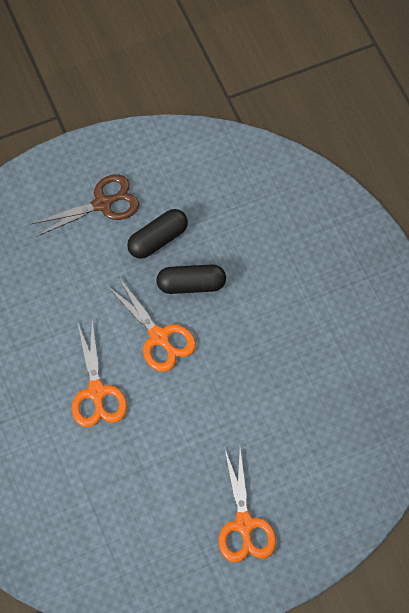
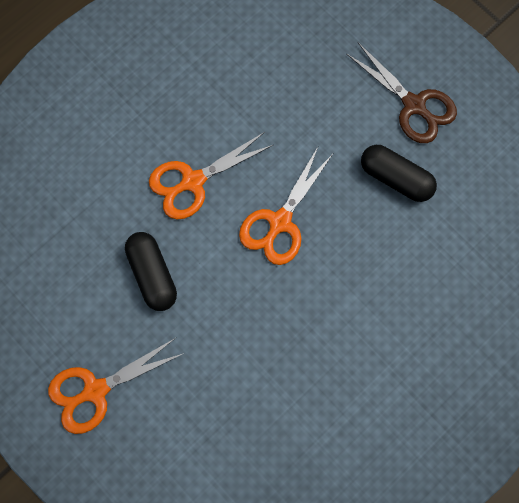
camera: 70 degrees right, 10 degrees up
(191, 284) = (355, 233): black capsule -> black capsule (152, 274)

